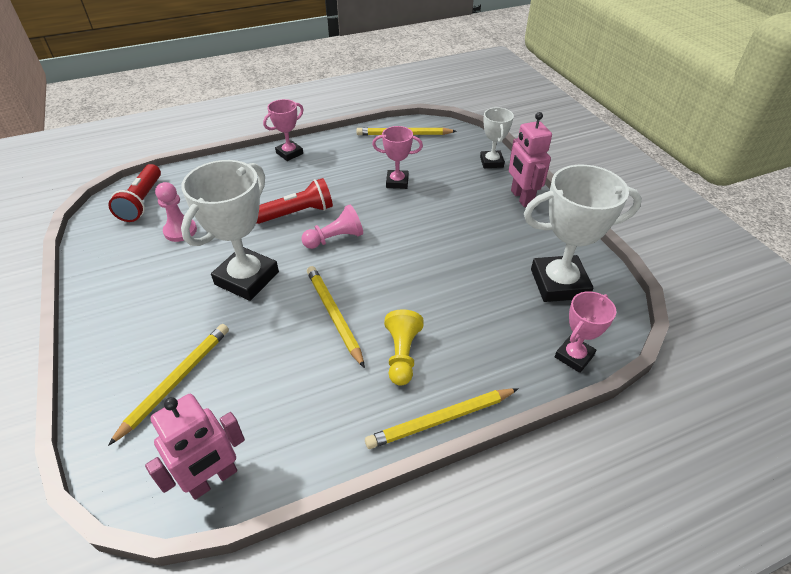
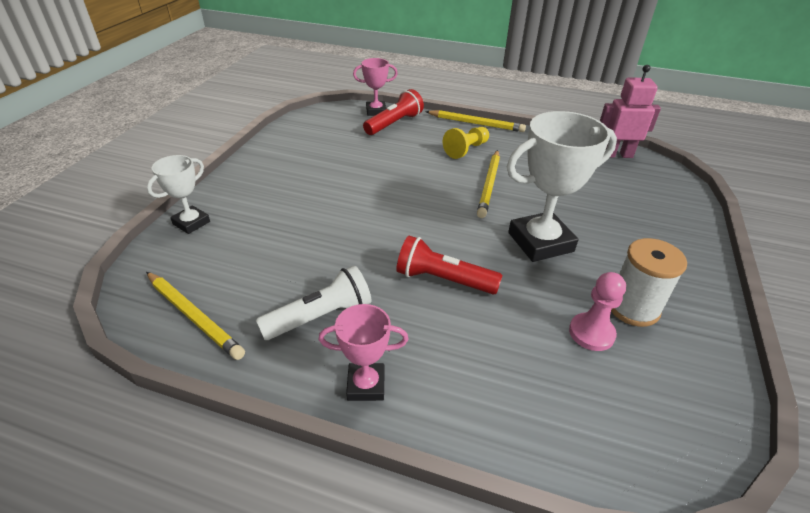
camera: 140 degrees left, 5 degrees down
(142, 202) = (638, 422): red flashlight -> red flashlight (394, 124)
(154, 261) = (633, 308): none -> white spool
(176, 381) = (629, 202): yellow pencil -> none
(335, 238) = (432, 234): pink pawn -> none
(344, 163) = (320, 316): none -> white flashlight
(397, 182) = (305, 255): pink trophy -> none
(521, 198) = (239, 182): pink robot -> none
(559, 283) = (324, 133): white trophy -> none

